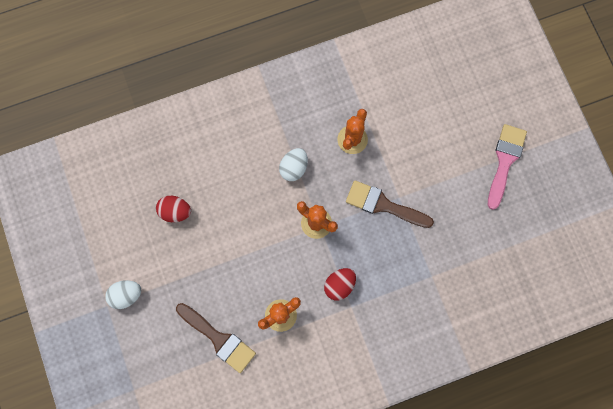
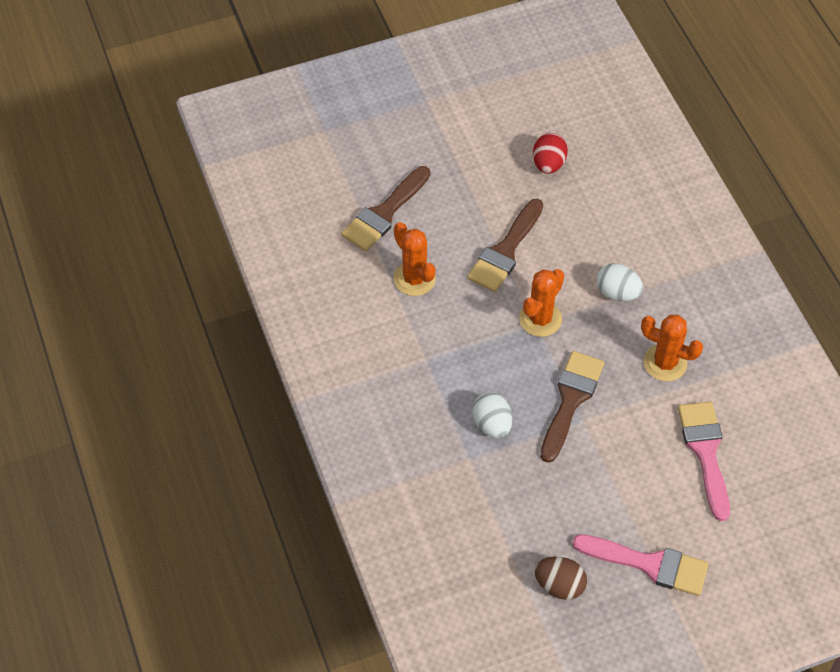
camera: 90 degrees right, 20 degrees down
(126, 295) = (439, 118): white egg -> white egg (492, 424)
(256, 246) = (505, 251): none -> brown brush
(339, 285) = (455, 345): red egg -> none
(421, 119) = (705, 452): none -> pink brush
(523, 219) = (559, 585): none -> brown egg

